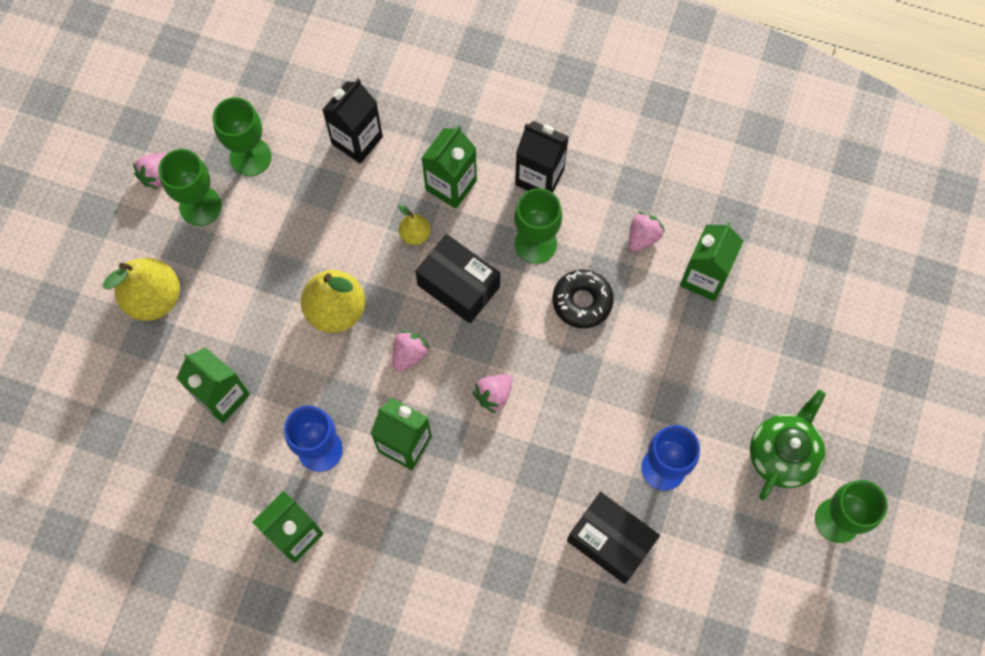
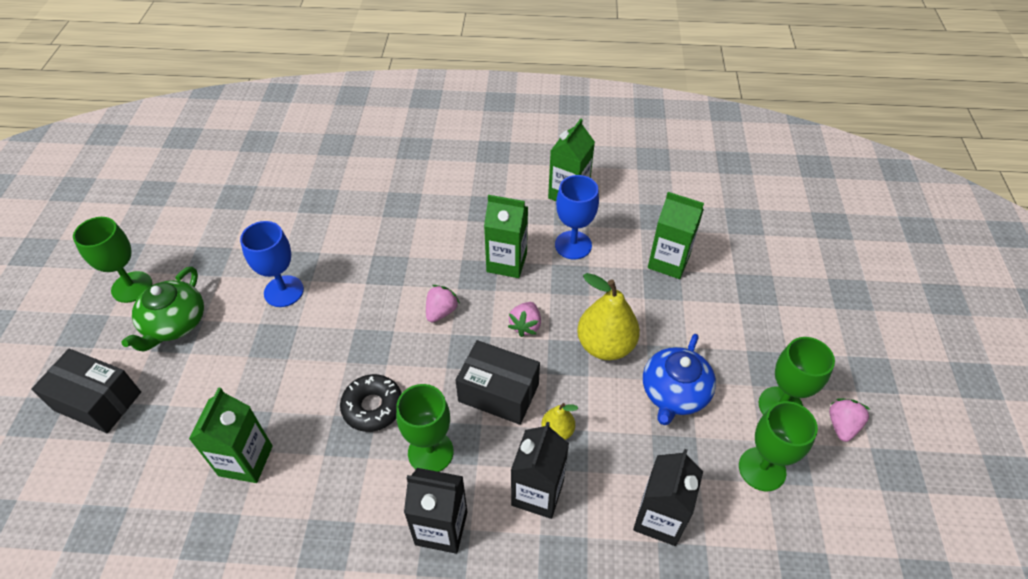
camera: 165 degrees right, 20 degrees down
(154, 298) = (770, 318): yellow pear -> none
(292, 243) = (674, 393): none -> blue teapot
(451, 185) = (537, 493): green carton -> black carton
(610, 541) = (325, 236): black box -> black box (98, 401)
(643, 237) = (315, 488): pink strawberry -> none

